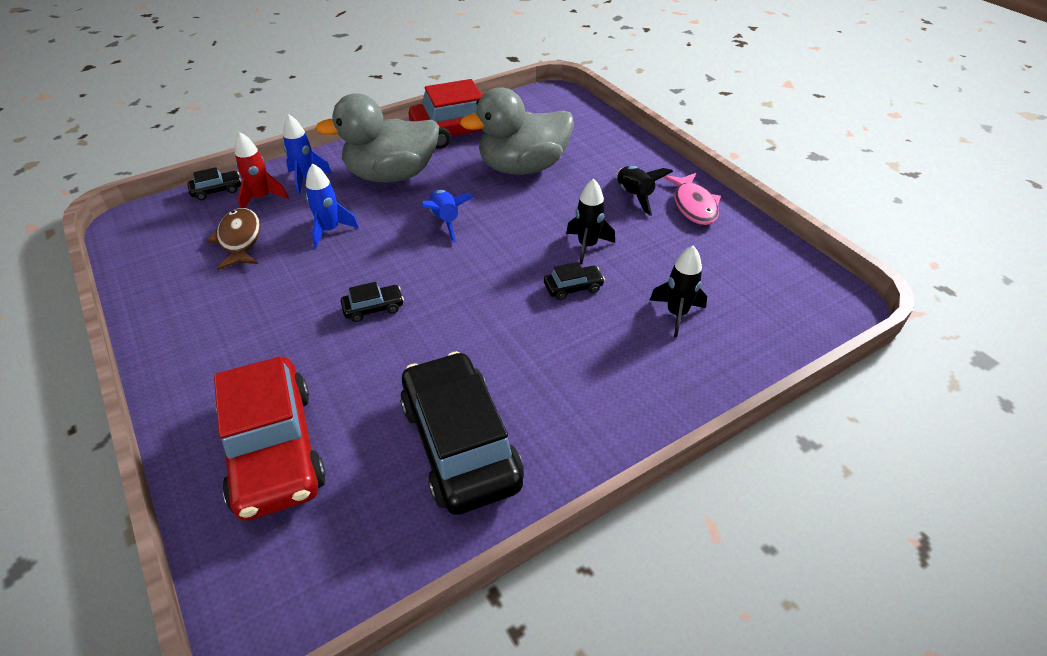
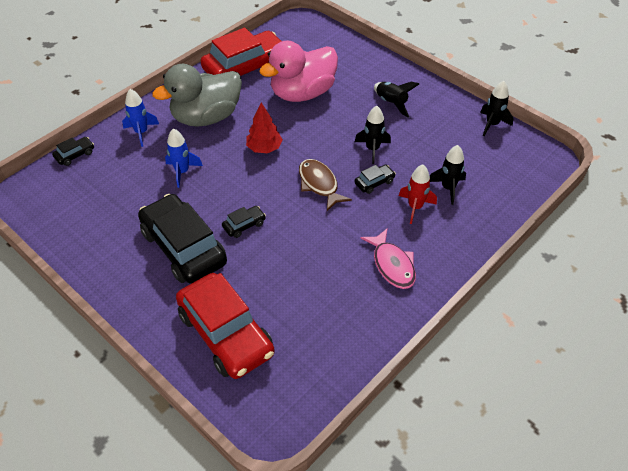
camera: 15 degrees left, 5 degrees up
(240, 240) = (117, 192): brown fish -> brown fish (319, 184)
(262, 198) = (115, 155): red rocket -> red rocket (415, 207)
(445, 221) = (264, 148): blue rocket -> red tree
(460, 443) = (343, 303): black car -> black car (183, 247)
(523, 167) = (302, 93): grey duck -> pink duck
(693, 206) = (434, 103): pink fish -> pink fish (392, 265)
(768, 244) = (492, 124): none -> black rocket

